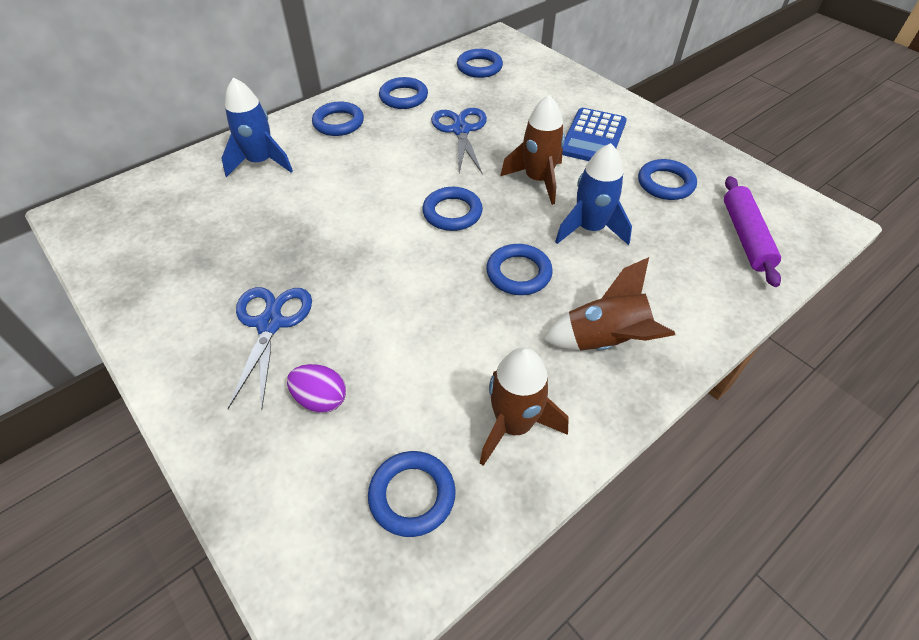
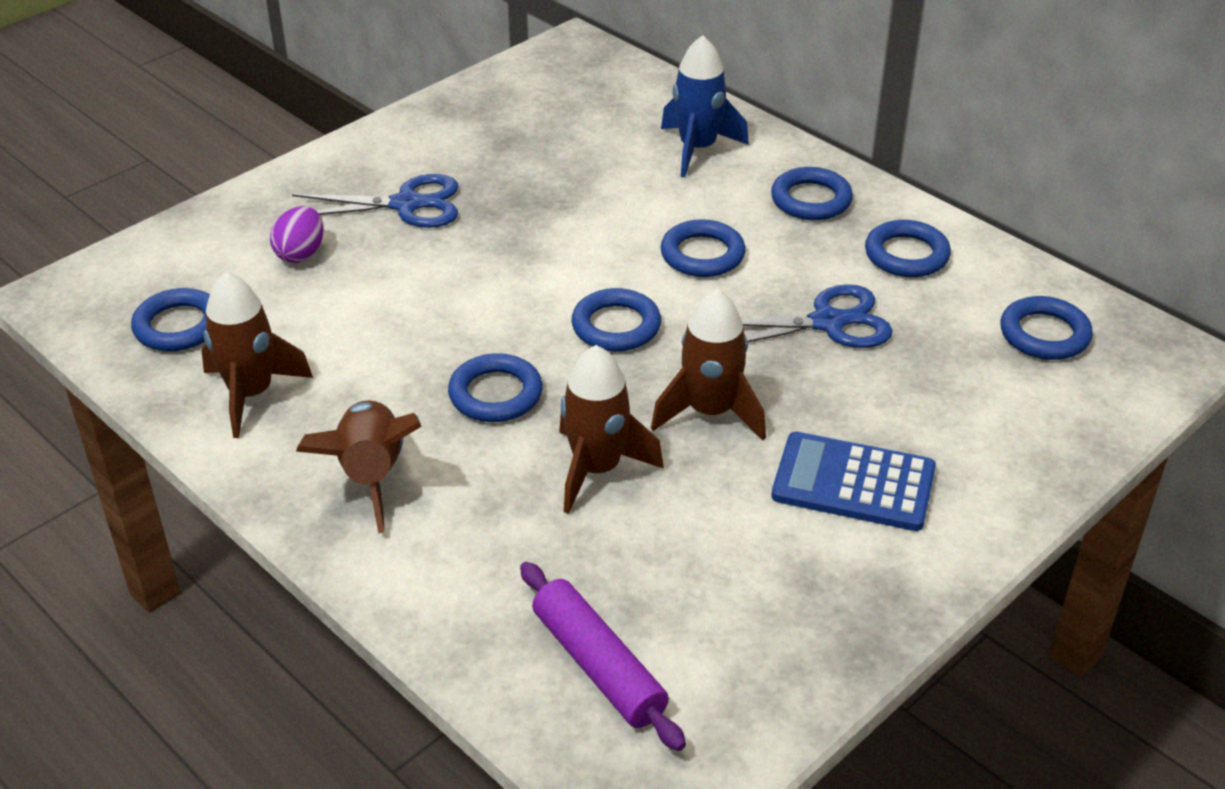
camera: 85 degrees right, 10 degrees down
(590, 229) = (597, 469): blue rocket -> brown rocket
(665, 183) = (732, 572): blue ring -> blue ring (702, 254)
(745, 236) = (599, 666): purple rolling pin -> purple rolling pin turned 60 degrees clockwise

